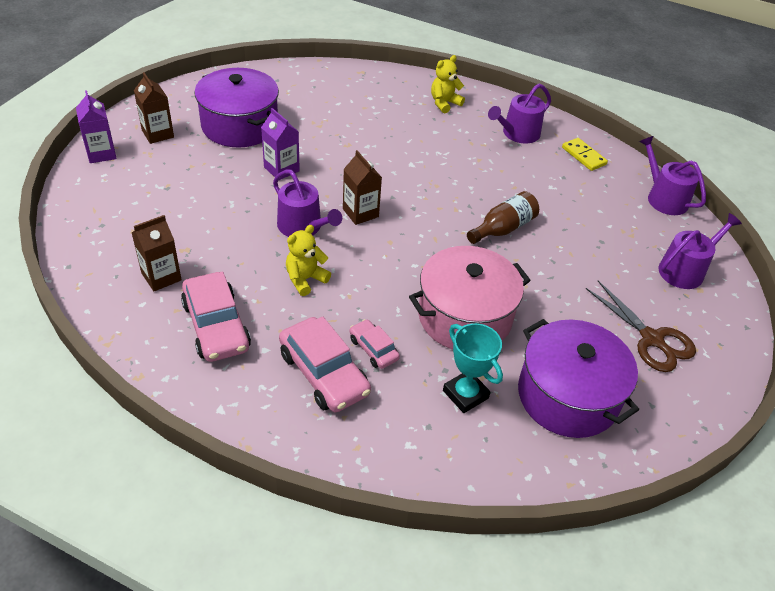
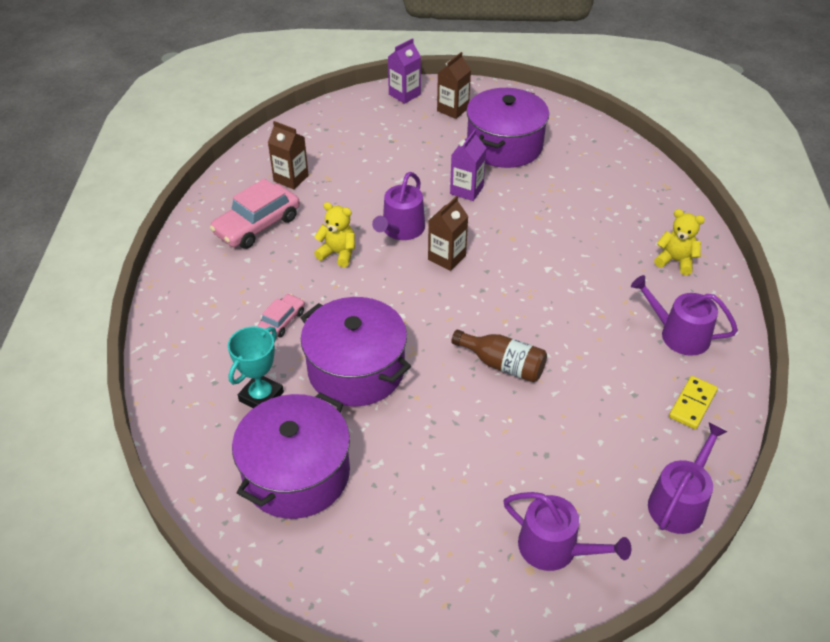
camera: 70 degrees right, 0 degrees up
(324, 373) = (240, 300): pink car -> none
(464, 317) = (356, 369): pink pot -> purple pot
(652, 339) = (415, 533): brown scissors -> none

